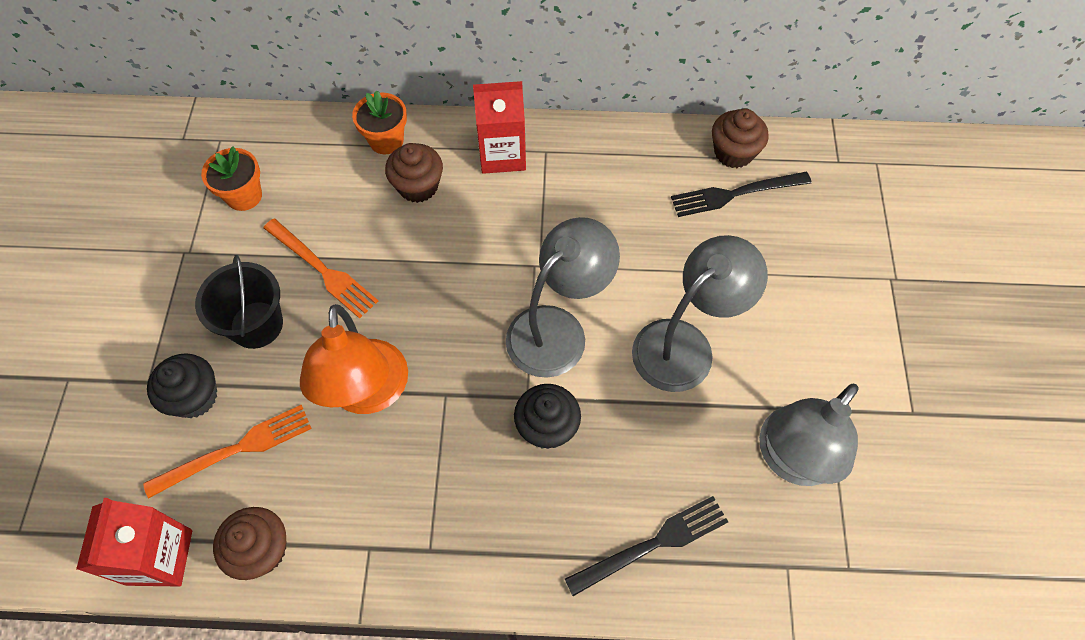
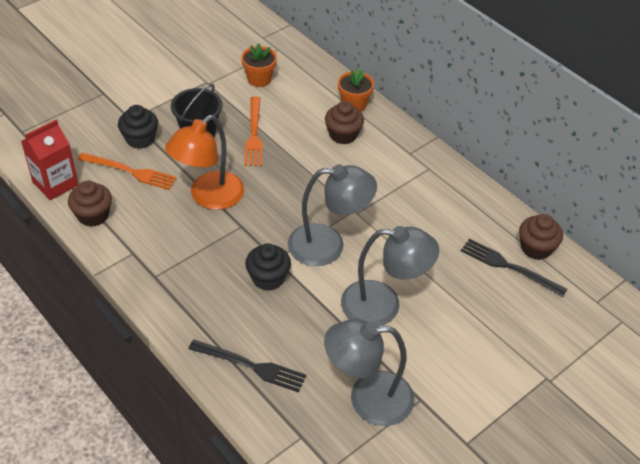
camera: 45 degrees right, 15 degrees down
(502, 154) = (404, 153): red carton -> none

